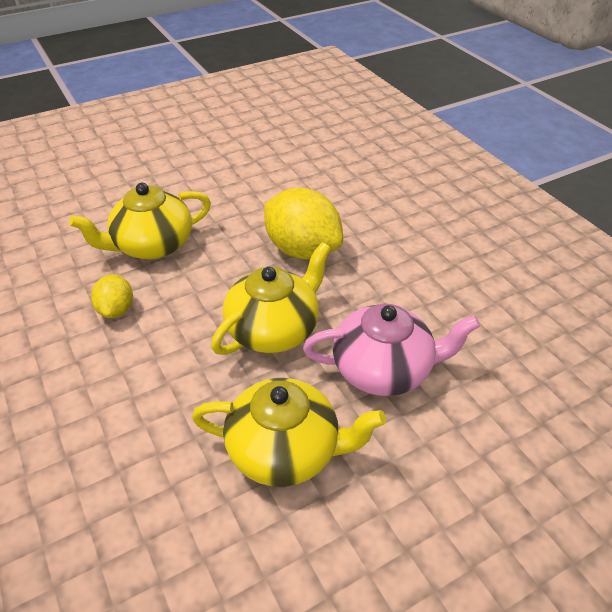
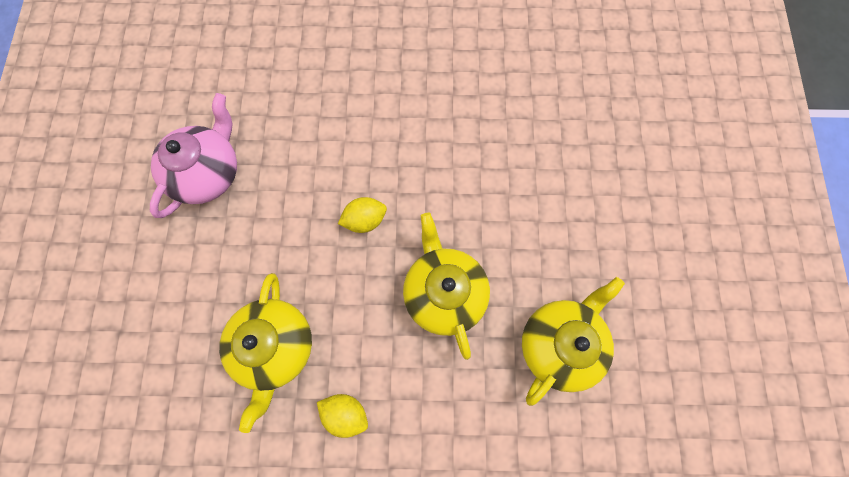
camera: 60 degrees left, 30 degrees up
(302, 250) = (365, 220): yellow lemon -> yellow lemon, size x0.53
(384, 369) = (526, 236): pink teapot -> pink teapot (208, 173)

